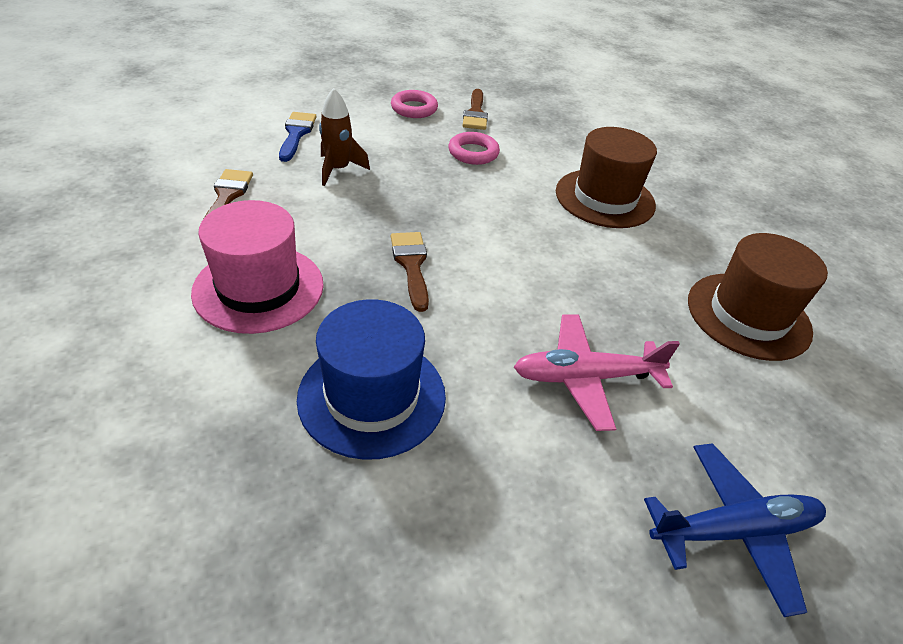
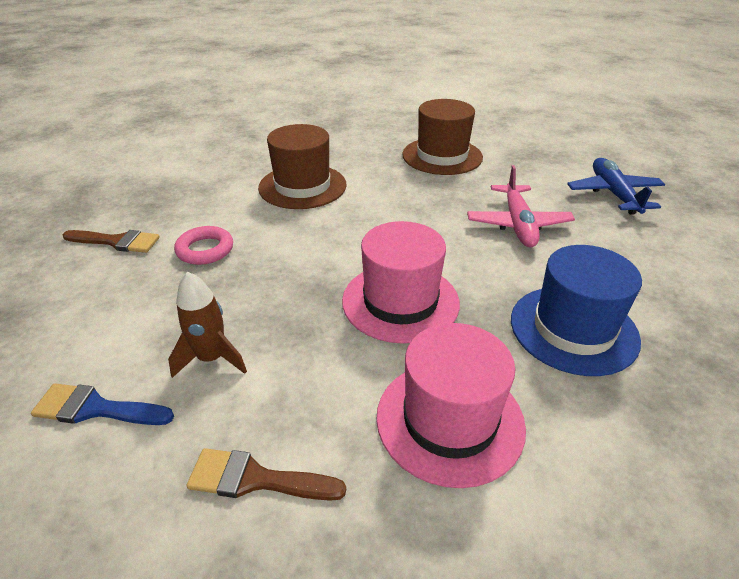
camera: 80 degrees left, 5 degrees down
(411, 265) = (400, 301): brown brush -> pink hat
(414, 108) = (79, 289): pink ring -> none

